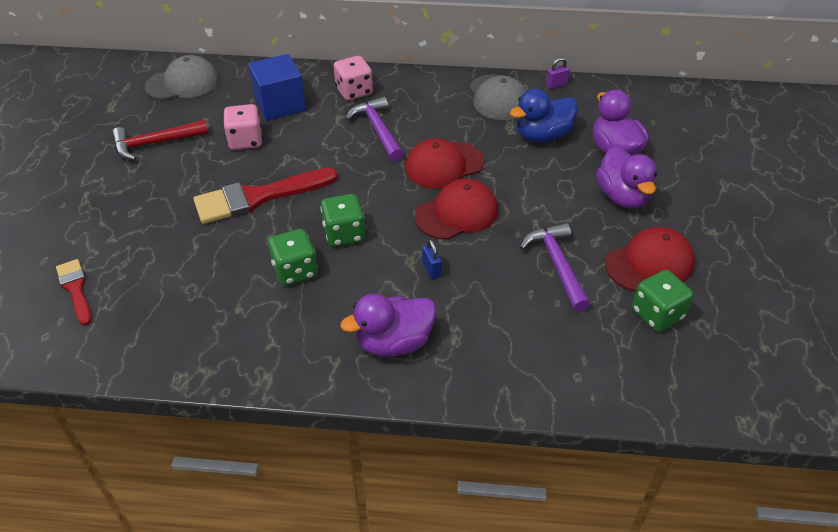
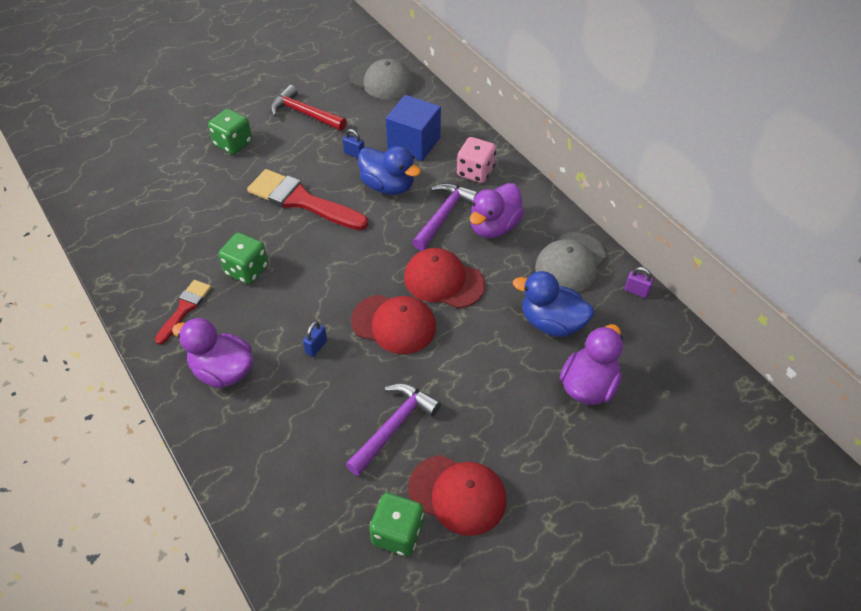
camera: 50 degrees right, 5 degrees up
(75, 289) = (140, 177): red brush -> red brush (184, 308)
(245, 141) = (354, 154): pink dice -> blue padlock
(308, 141) = (388, 186): none -> blue duck
(344, 234) = (308, 272): green dice -> green dice (233, 143)
(622, 197) = (528, 427): purple duck -> purple duck (494, 227)

